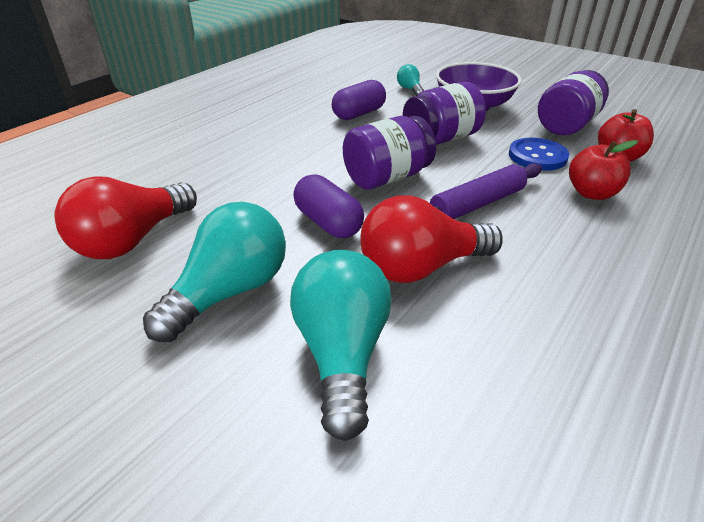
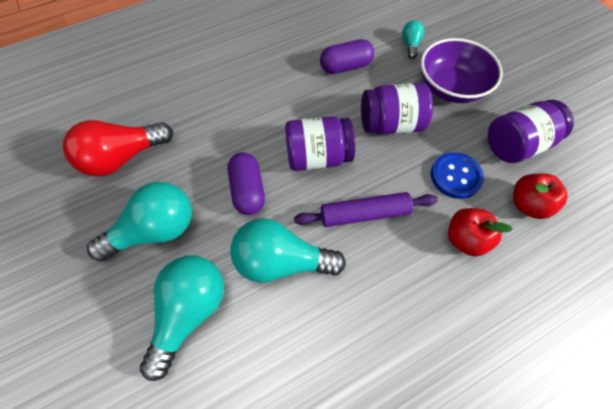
camera: 25 degrees right, 25 degrees up
(421, 267) = (281, 261): red light bulb -> turquoise light bulb

